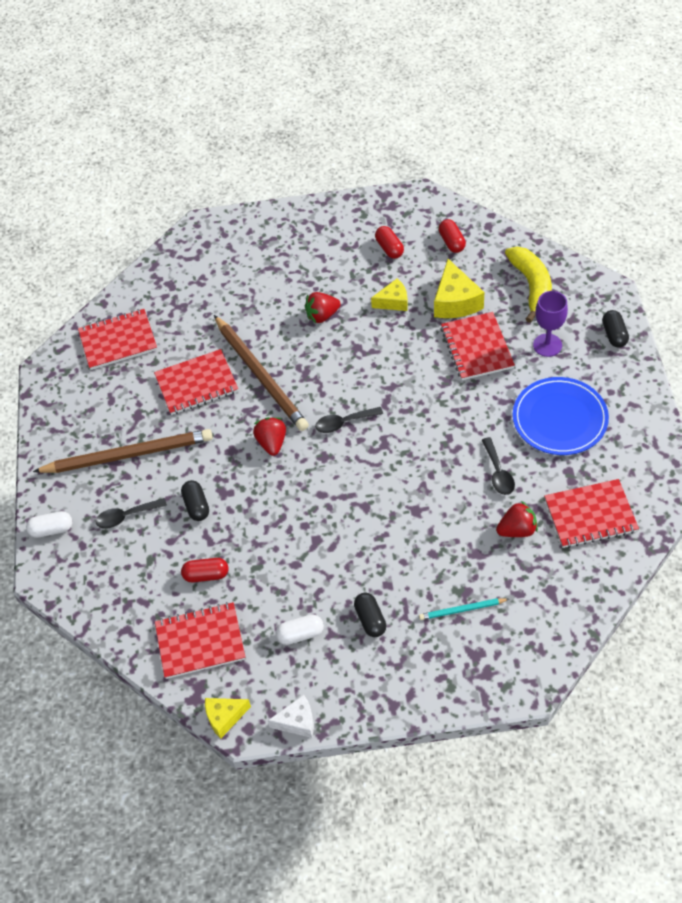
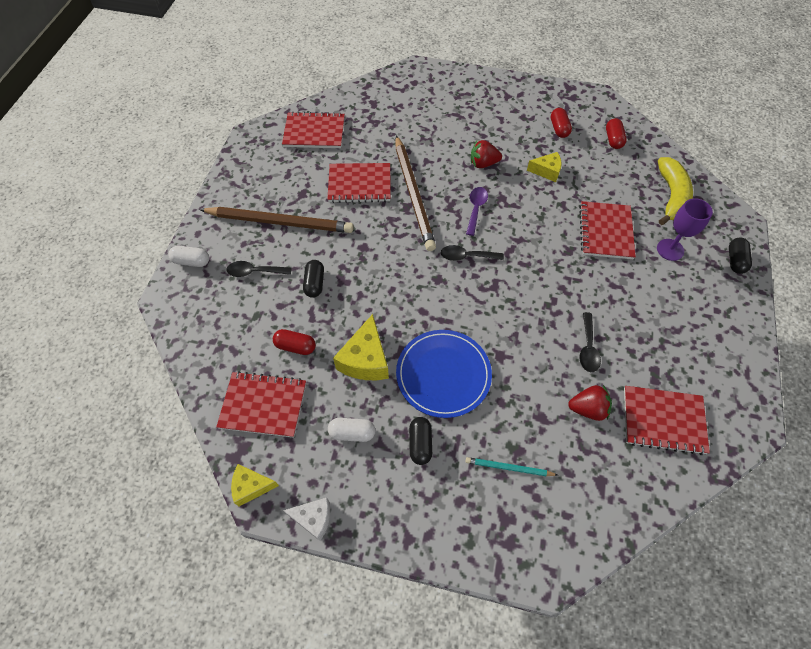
camera: 15 degrees right, 5 degrees up
(272, 443) = (399, 252): red strawberry -> none
(334, 369) = (476, 209): none -> purple spoon
(455, 301) = (600, 187): yellow cheese -> yellow cheese (365, 360)
(559, 418) = (661, 318): blue plate -> blue plate (443, 374)

